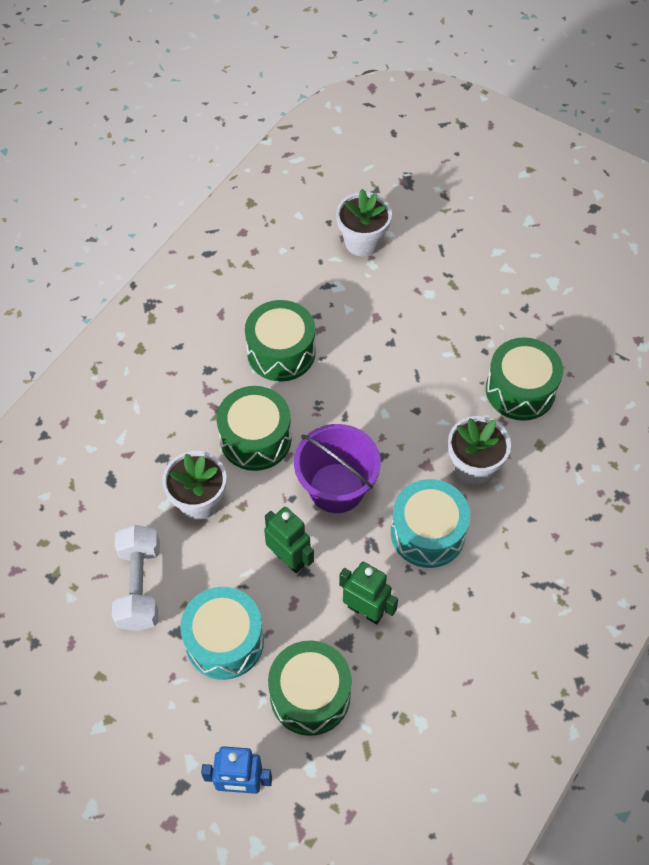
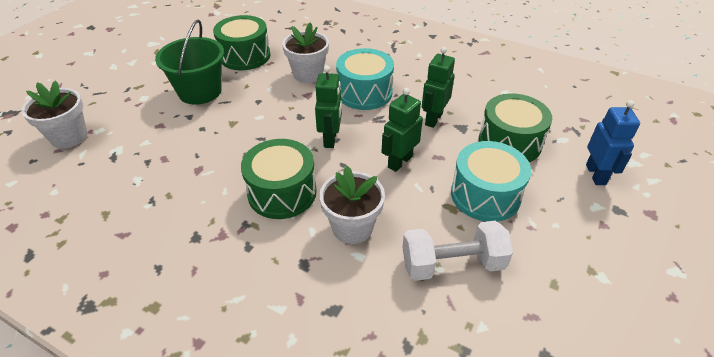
camera: 95 degrees left, 15 degrees down
(281, 352) = (184, 182): green drum -> none
(336, 488) = (330, 139): purple bucket -> green robot
(439, 348) = (200, 91): none -> green bucket

